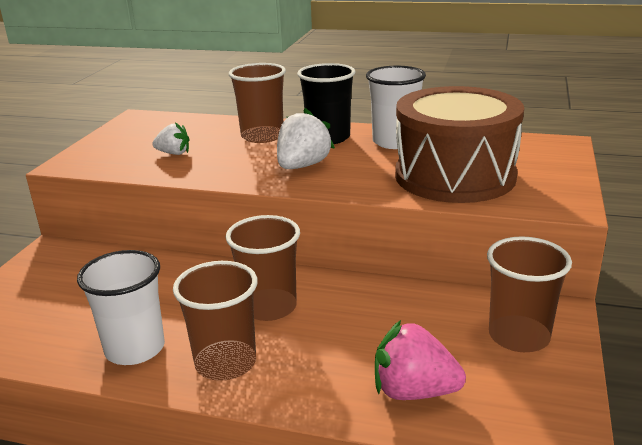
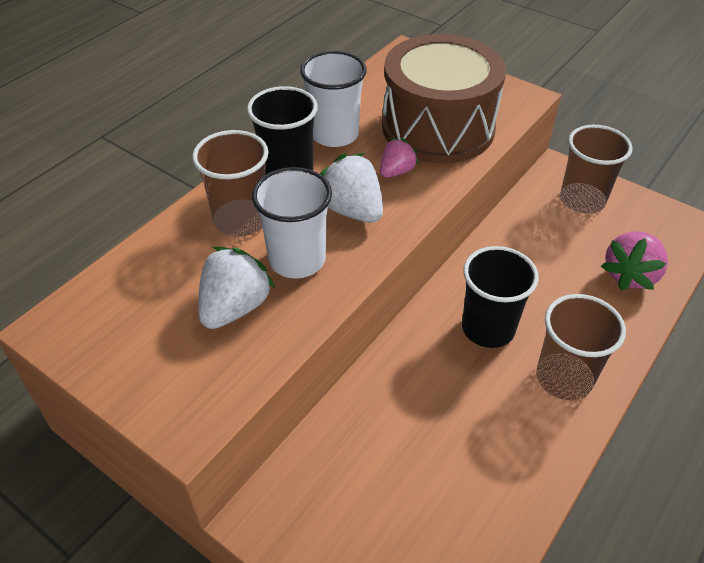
camera: 70 degrees left, 20 degrees up
(135, 349) = (520, 445): white cup -> white cup (297, 260)
(174, 153) = (235, 307): white strawberry -> white strawberry, size x1.64
(269, 307) = (488, 328): brown cup -> black cup
(369, 172) = (396, 171): none -> pink strawberry

